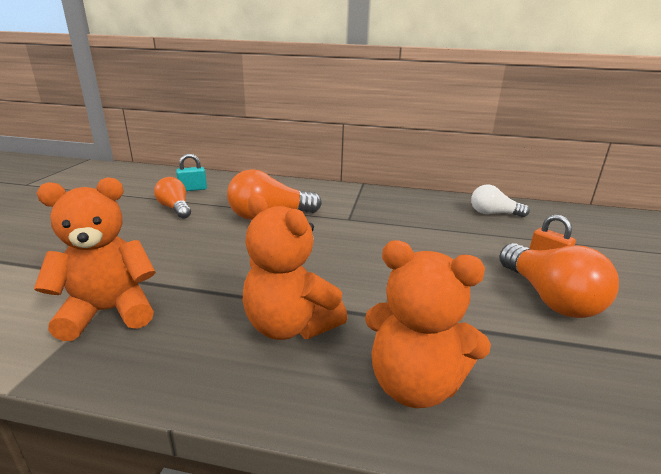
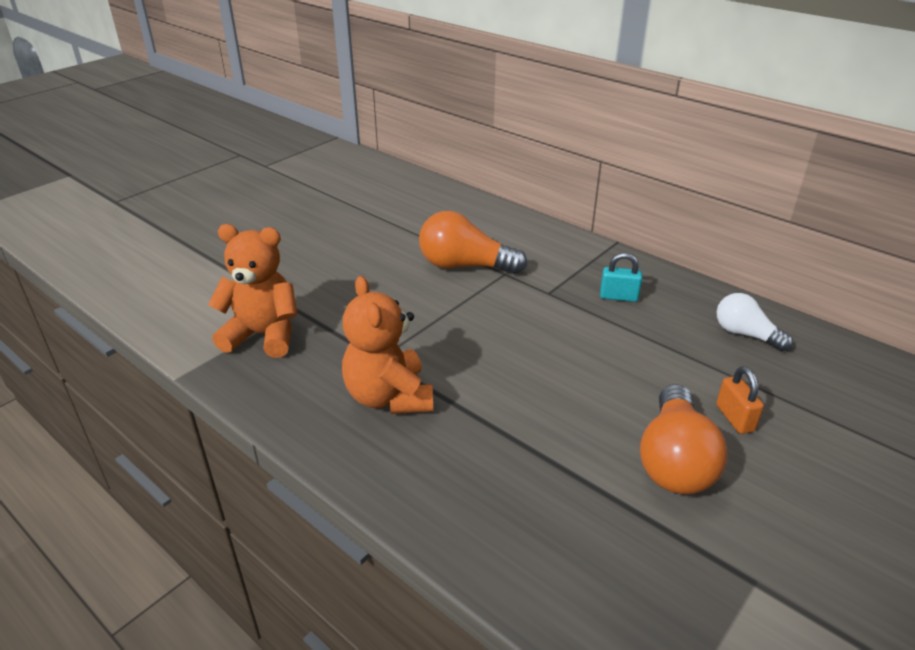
camera: 30 degrees right, 10 degrees up
(175, 208) = (379, 232): orange light bulb -> none
(193, 189) = (413, 207): turquoise padlock -> turquoise padlock (618, 297)
(414, 384) = (446, 484): orange teddy bear -> none

